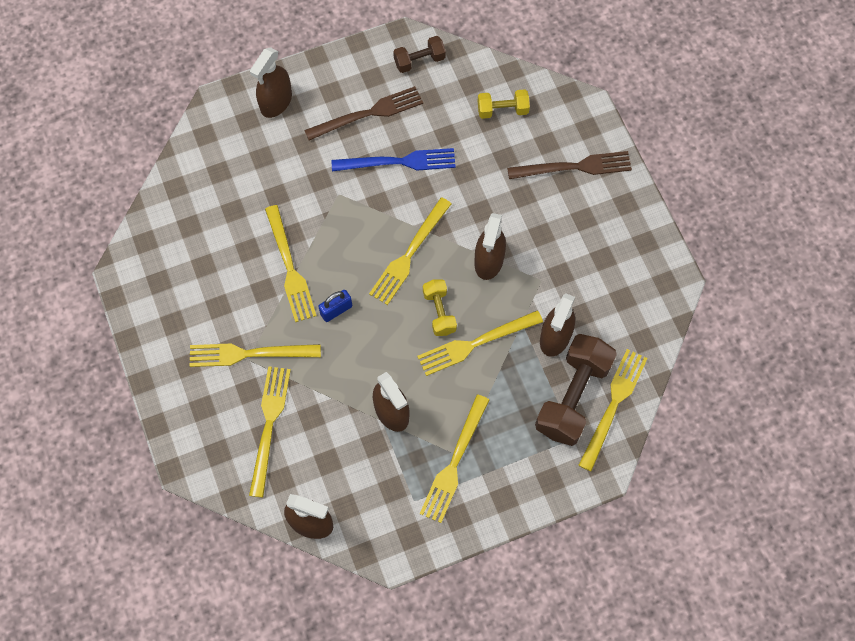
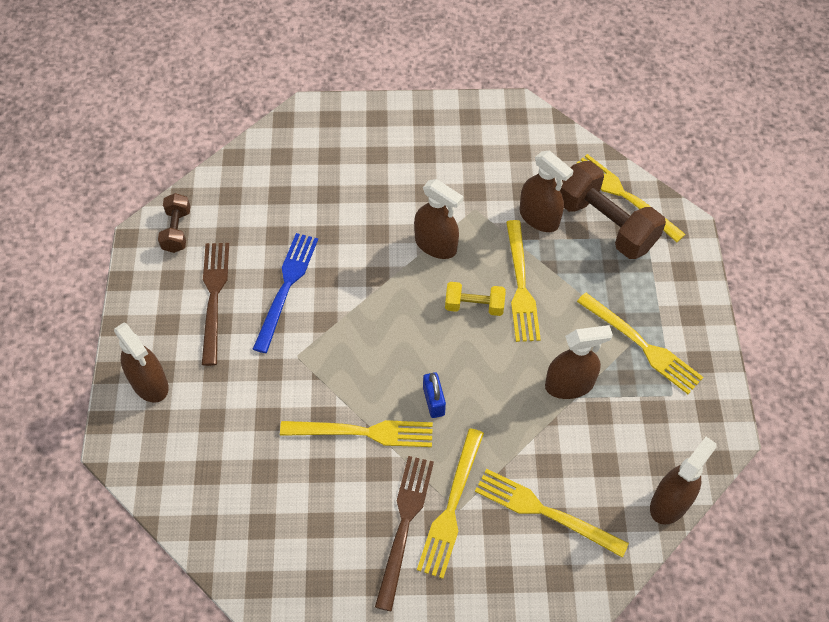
camera: 70 degrees left, 10 degrees down
(409, 254) = (398, 312): yellow fork -> none
(502, 110) = (274, 178): yellow dumbbell -> none
(574, 167) = (366, 142): brown fork -> brown fork (404, 525)

